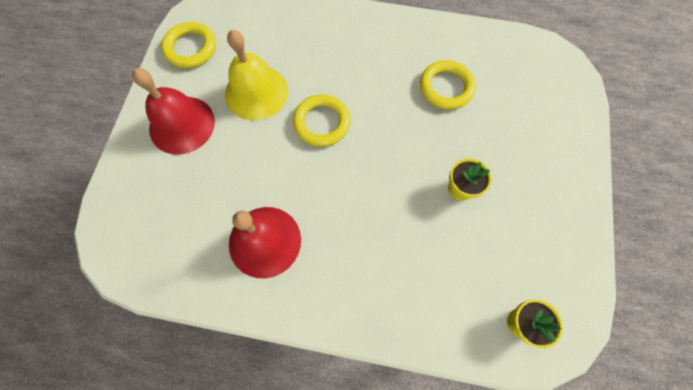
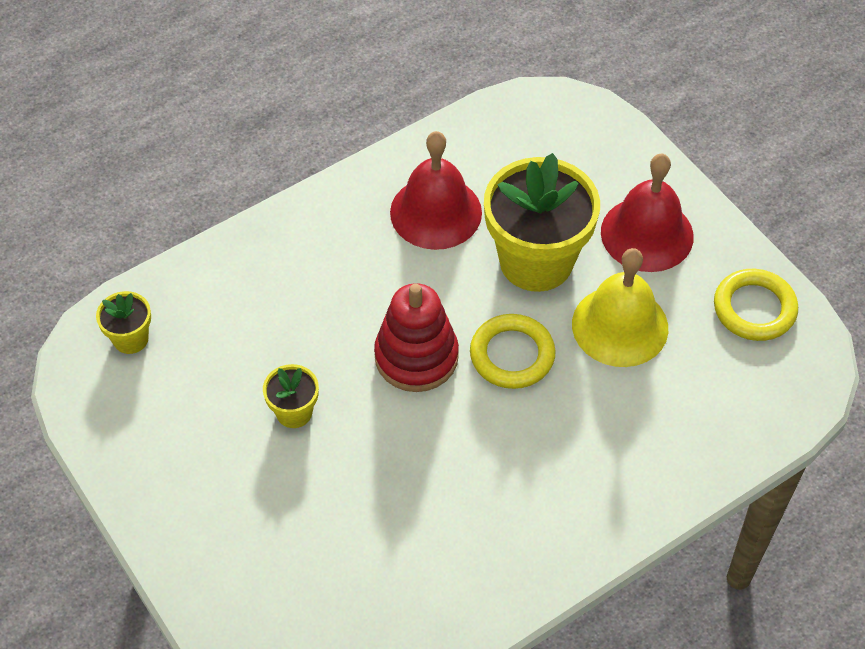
camera: 135 degrees right, 15 degrees down
(251, 160) = (536, 261): none -> yellow flower pot
(368, 163) = (416, 357): none -> red stacking toy
(446, 87) = (419, 517): yellow ring -> none

